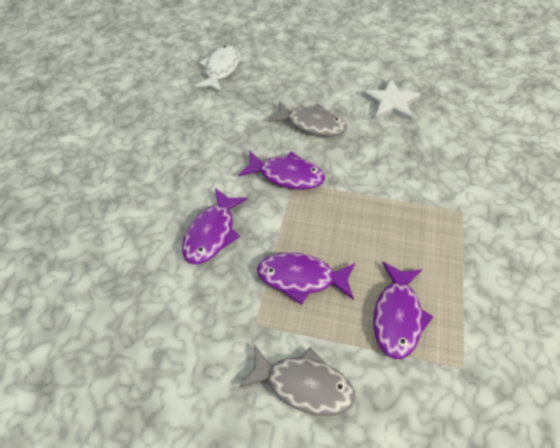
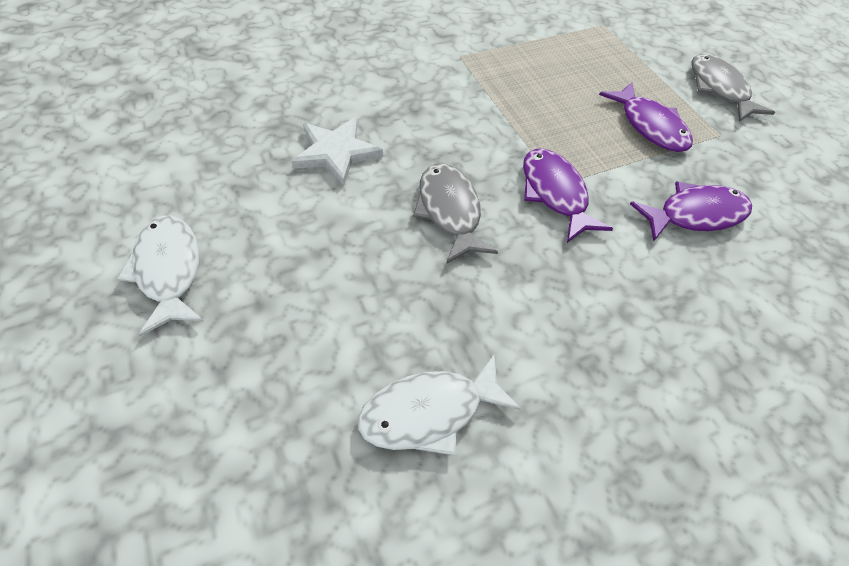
camera: 130 degrees left, 0 degrees up
(350, 31) = (168, 270): none -> white fish
(397, 316) = (608, 62): purple fish -> none

